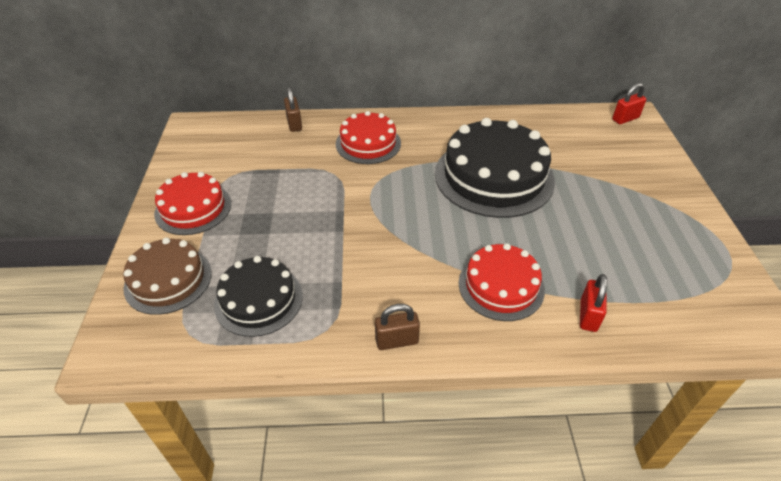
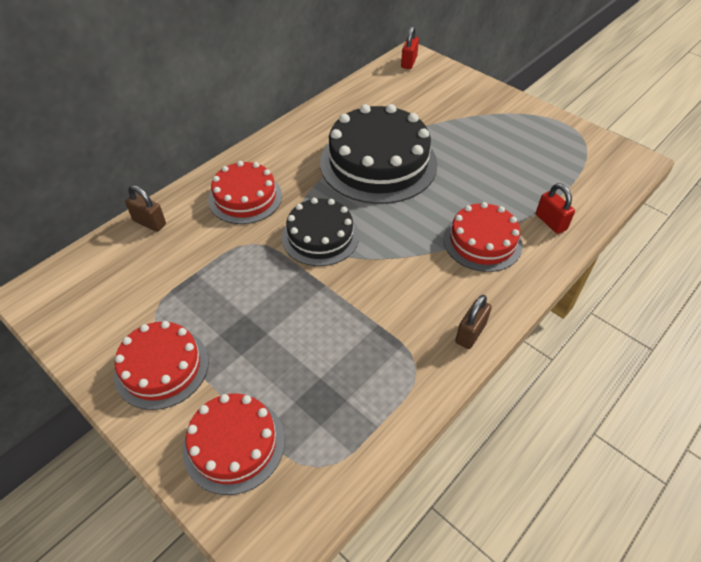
camera: 45 degrees left, 5 degrees up
(168, 280) = (234, 444): brown cake -> red cake
(258, 300) = (336, 391): black cake -> black cake (320, 236)

